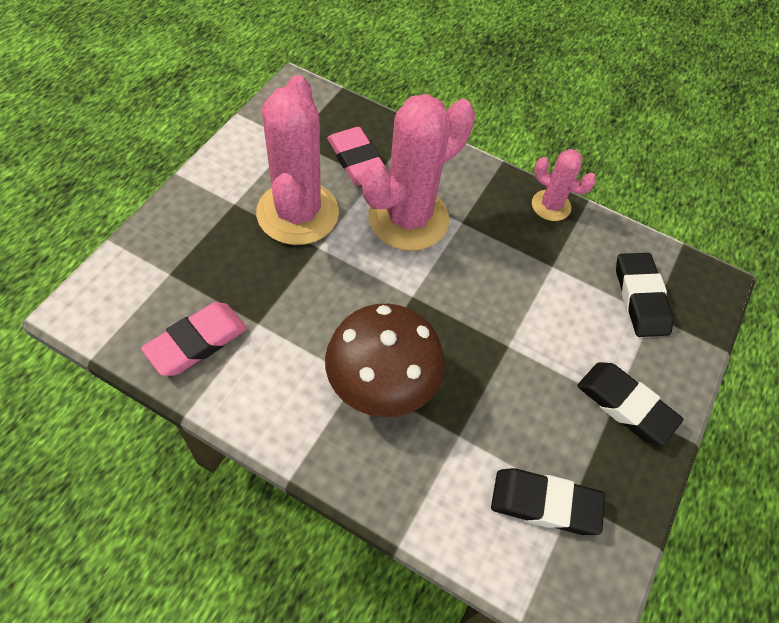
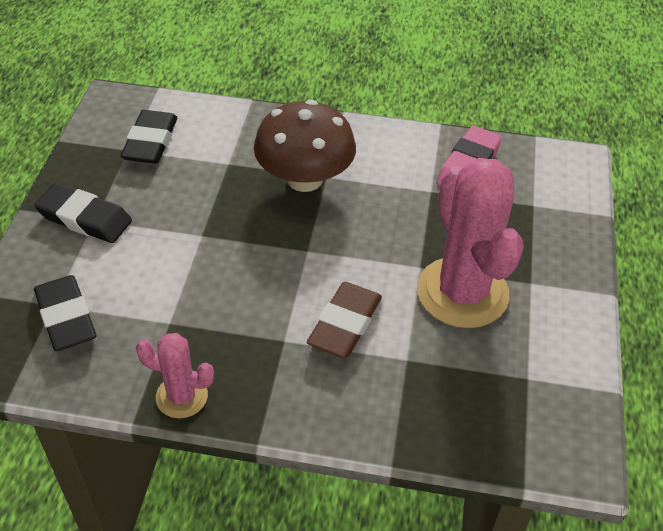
camera: 165 degrees right, 10 degrees down
(357, 160) = (438, 376): pink eraser -> none
(408, 219) = (345, 324): pink cactus -> brown eraser
(545, 504) = (150, 142): black eraser -> black eraser turned 75 degrees counterclockwise

